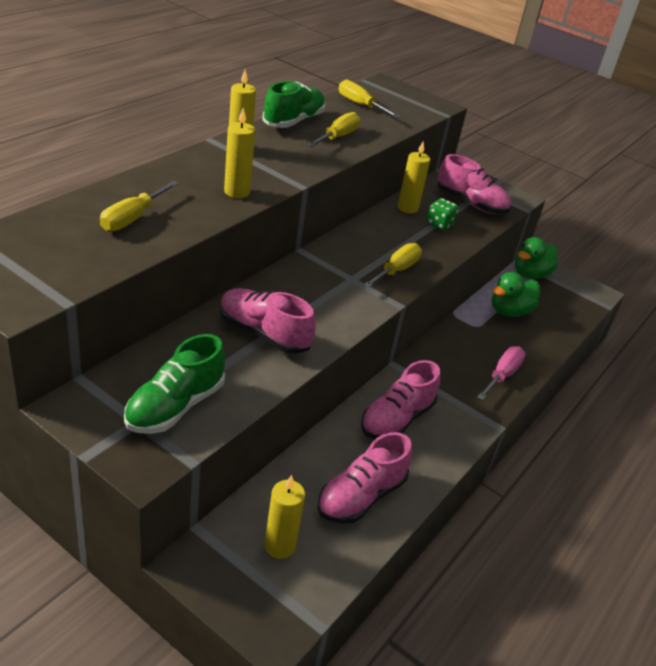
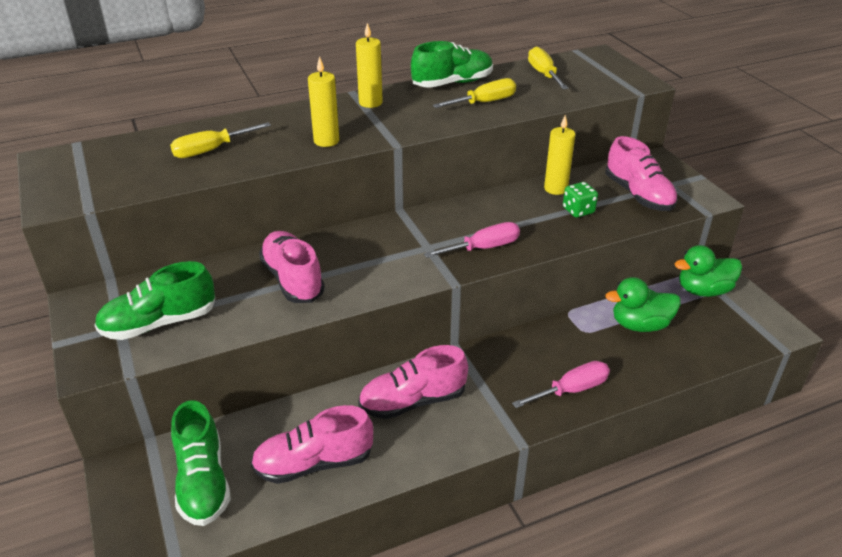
camera: 35 degrees right, 0 degrees up
(279, 546) = (203, 481): yellow candle -> green shoe
(396, 270) = (483, 248): yellow screwdriver -> pink screwdriver

